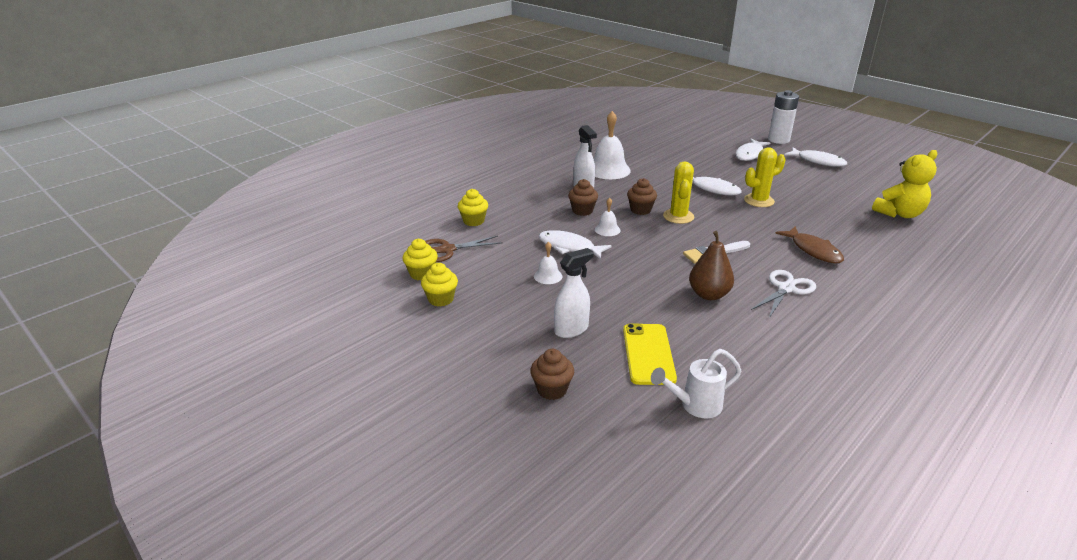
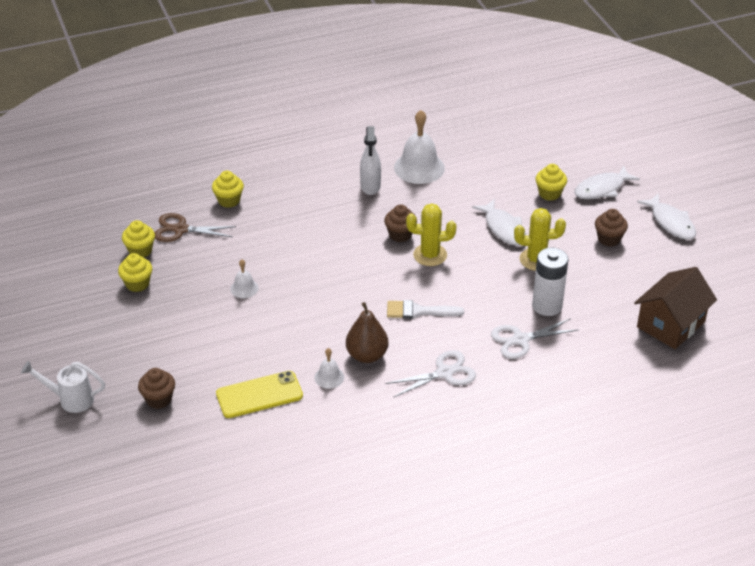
camera: 25 degrees right, 10 degrees up
(569, 247) = (290, 260): white fish -> none
(571, 329) = (218, 350): white spray bottle -> none
(582, 211) = (342, 218): brown cupcake -> brown cupcake (609, 239)
(607, 230) = (344, 250): white bell -> white bell (329, 377)
(648, 354) = (259, 395): yellow phone -> yellow phone turned 45 degrees clockwise
(678, 216) = (430, 255): yellow cactus -> yellow cactus turned 60 degrees clockwise
(694, 406) = (252, 451): white watering can -> white watering can (70, 399)
(719, 164) = (549, 193): none -> yellow cupcake
(778, 140) = (663, 175): white battery -> white battery (547, 306)
(813, 250) = (520, 340): brown fish -> white scissors
(899, 214) = (670, 324): yellow teddy bear -> brown house

